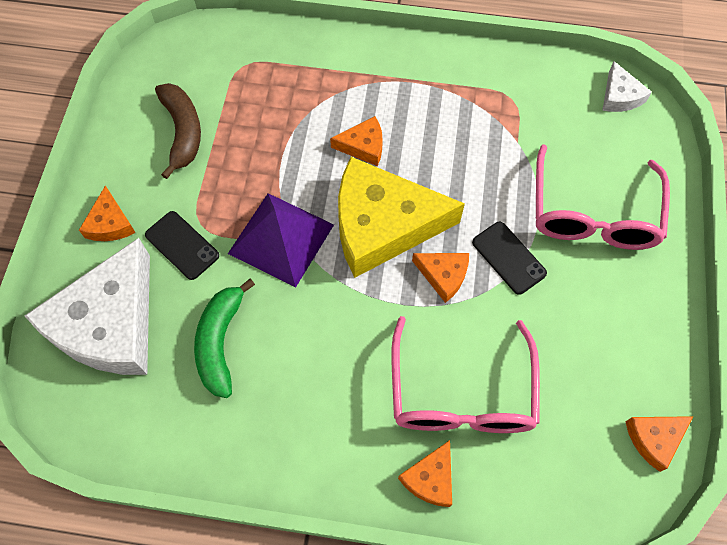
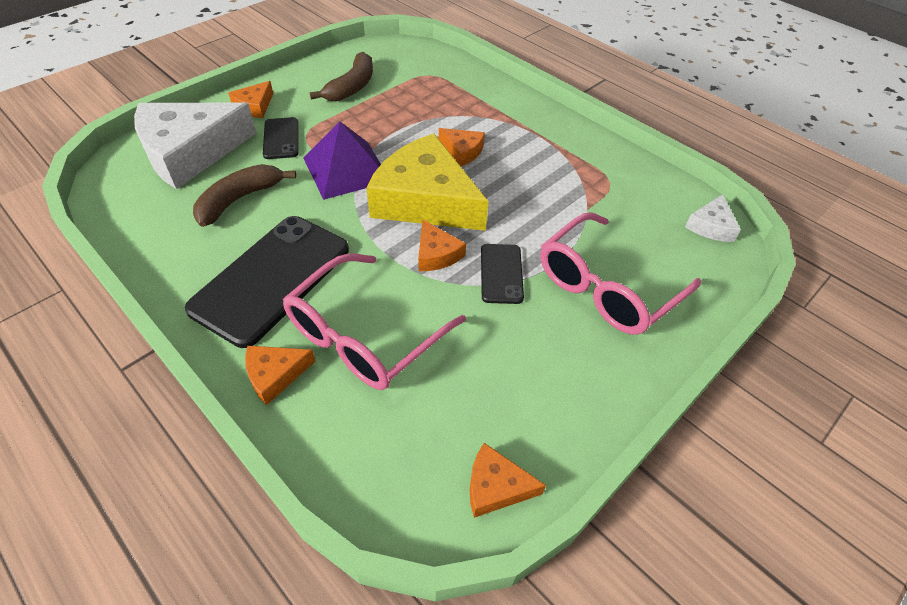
camera: 35 degrees right, 15 degrees down
(220, 342) = (239, 200): green banana -> brown banana
(337, 399) = (272, 278): none -> black phone

